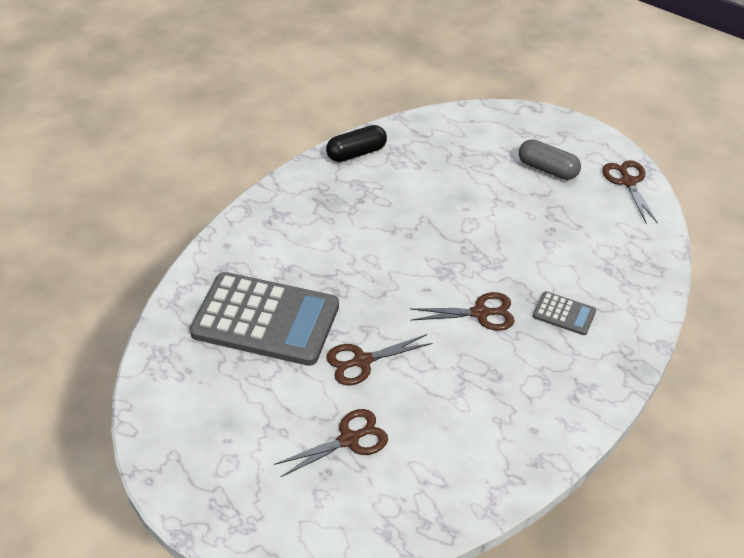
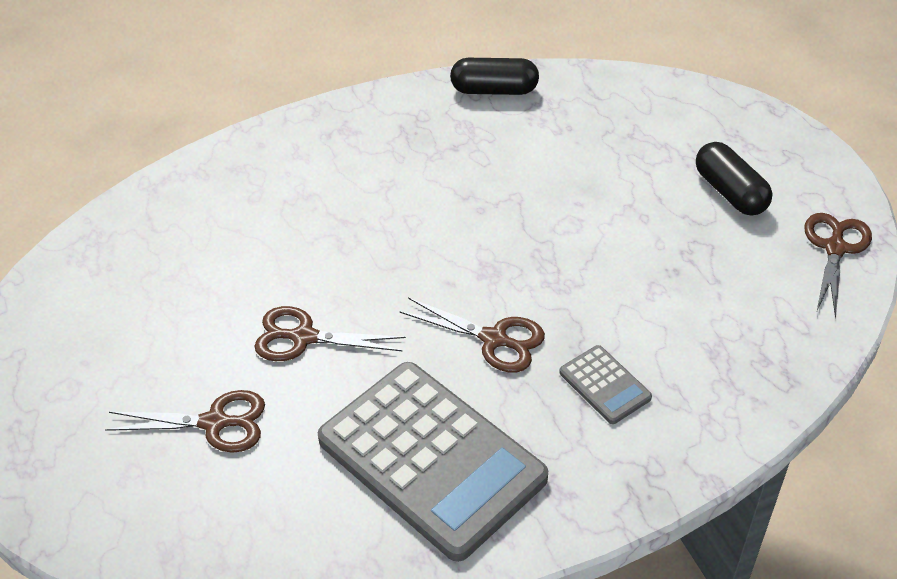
camera: 30 degrees right, 0 degrees up
(265, 320) = (235, 244): grey calculator -> grey calculator (431, 459)
(547, 169) = (730, 192): grey capsule -> black capsule

